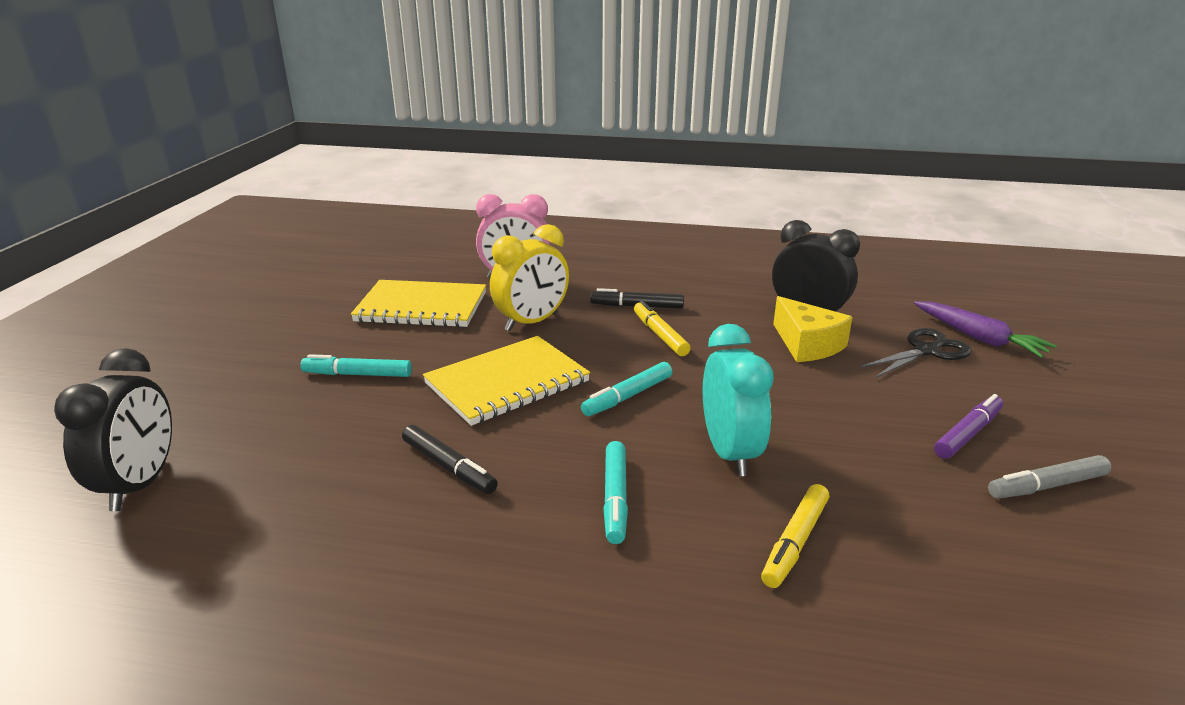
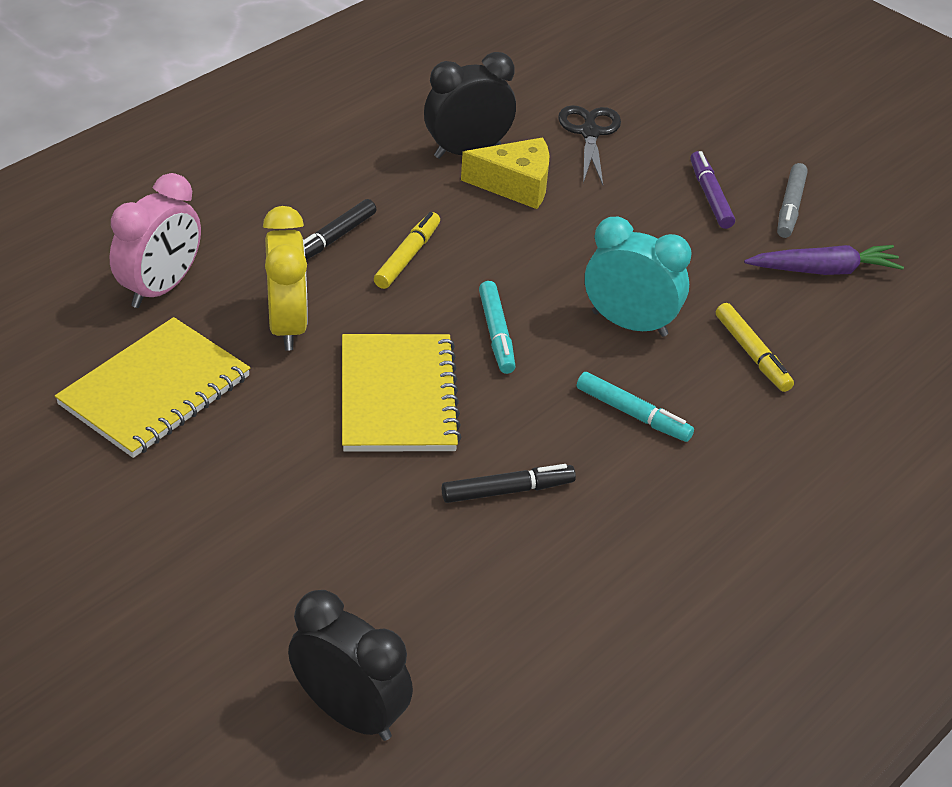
camera: 60 degrees left, 15 degrees up
(357, 374) = (272, 495): turquoise marker -> none
(660, 335) = (407, 257): yellow marker -> yellow marker turned 105 degrees clockwise
(978, 338) = (598, 94): purple carrot -> purple carrot (823, 270)

